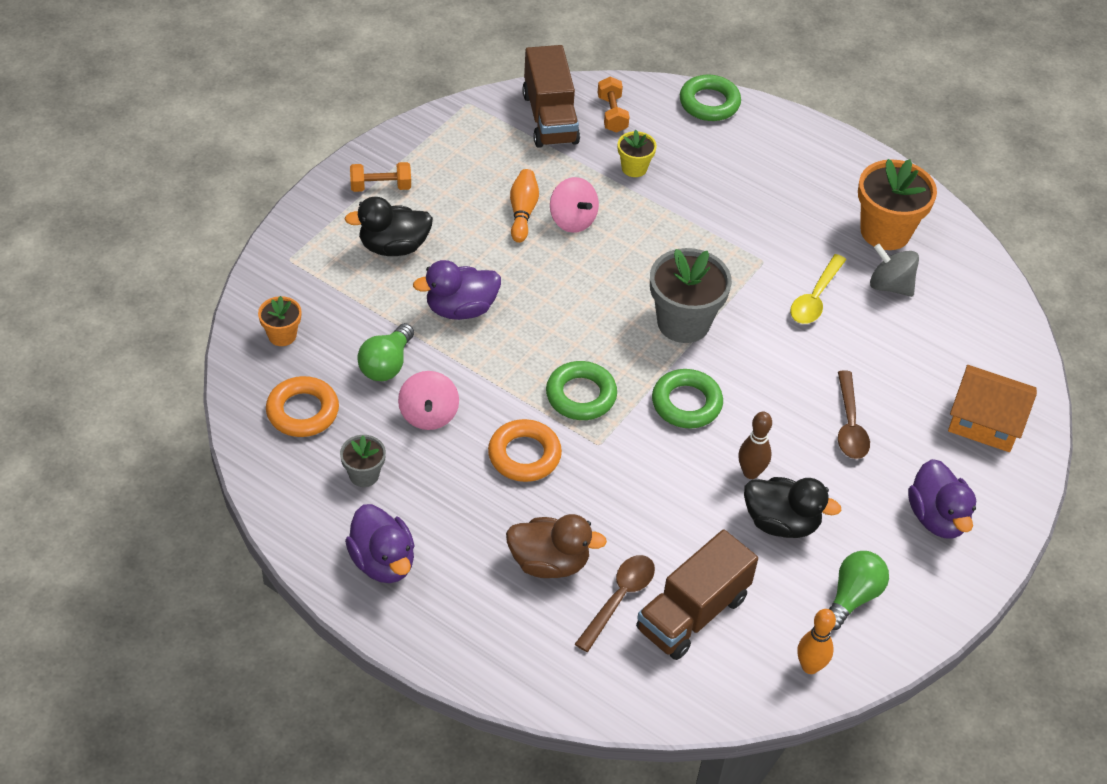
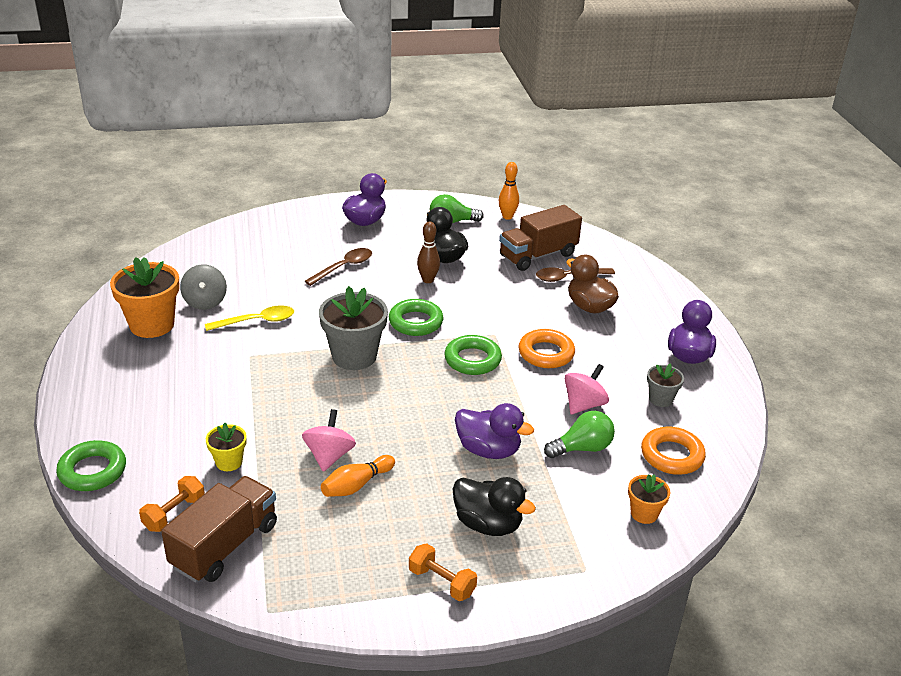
camera: 135 degrees left, 15 degrees down
(692, 613) = (538, 255): brown truck -> brown truck turned 150 degrees clockwise
(985, 422) = (276, 233): orange house -> none

